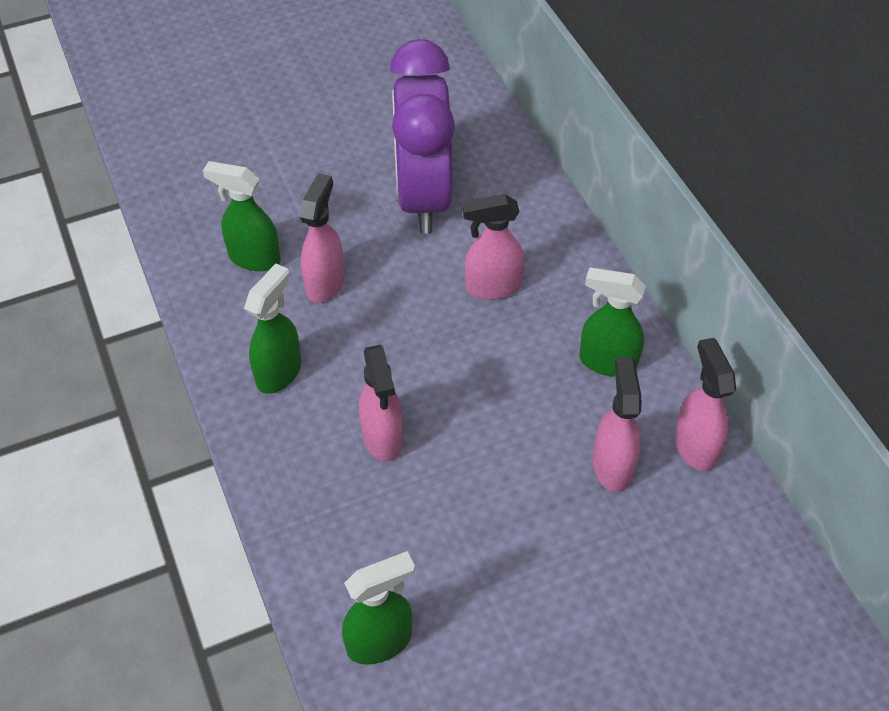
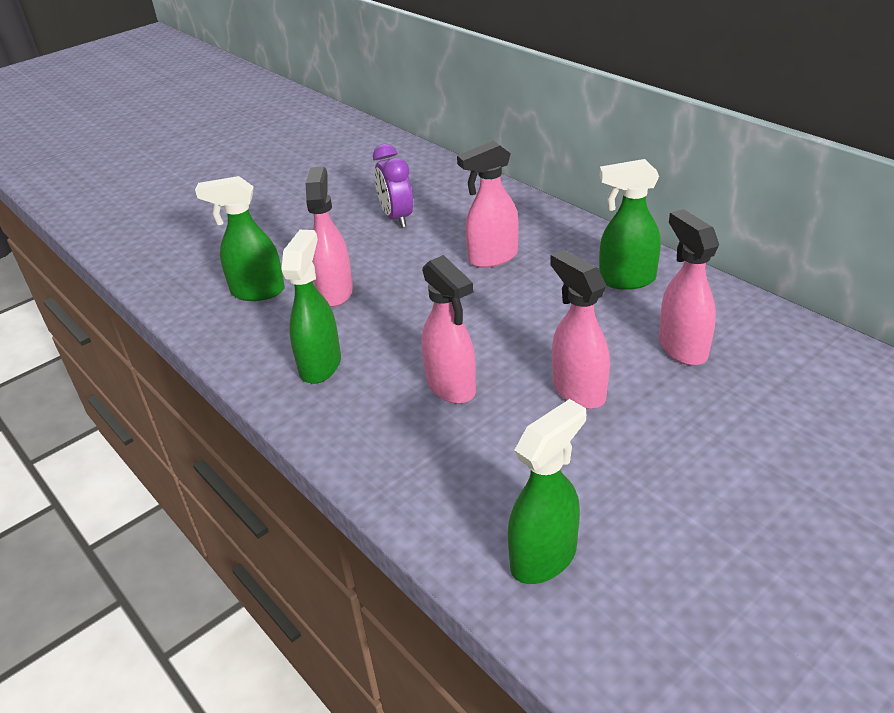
camera: 15 degrees left, 15 degrees down
(423, 198) = (397, 218): purple clock -> purple clock, size x0.48
(695, 446) = (744, 315): pink spray bottle -> pink spray bottle (578, 390)

